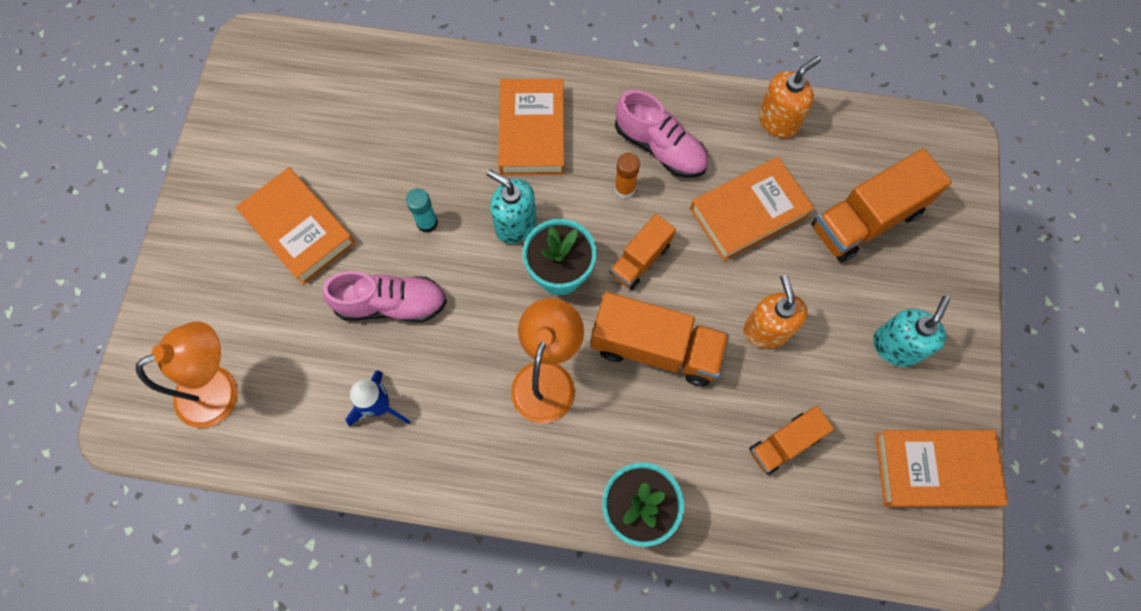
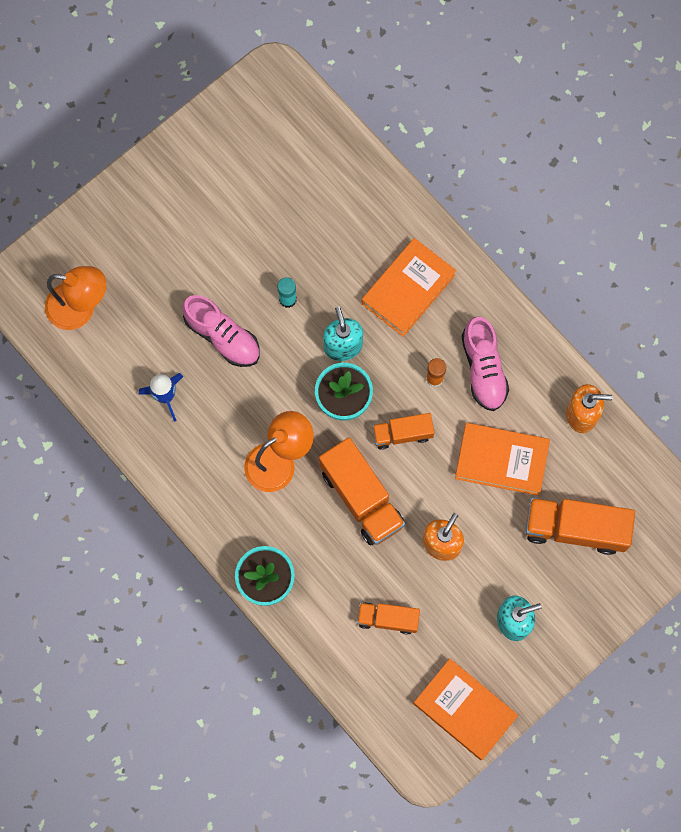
camera: 40 degrees right, 5 degrees up
(299, 229) = (204, 239): orange book -> none

